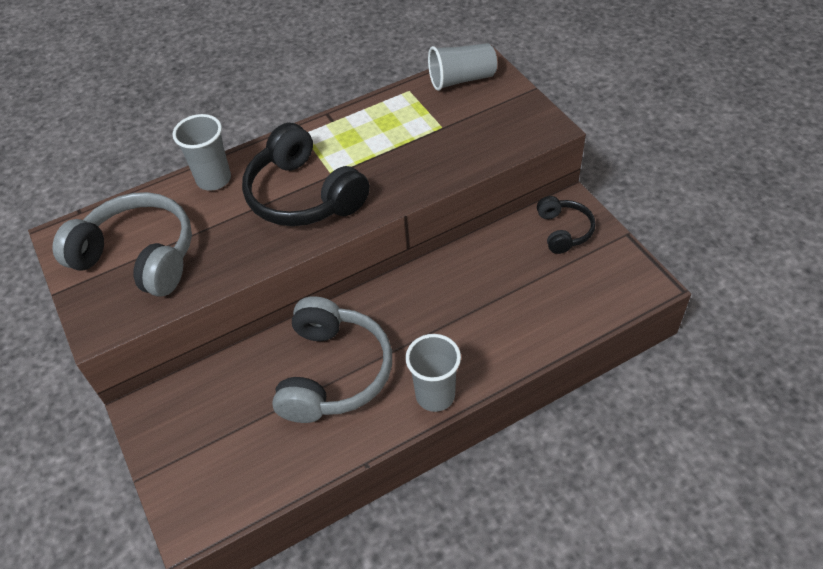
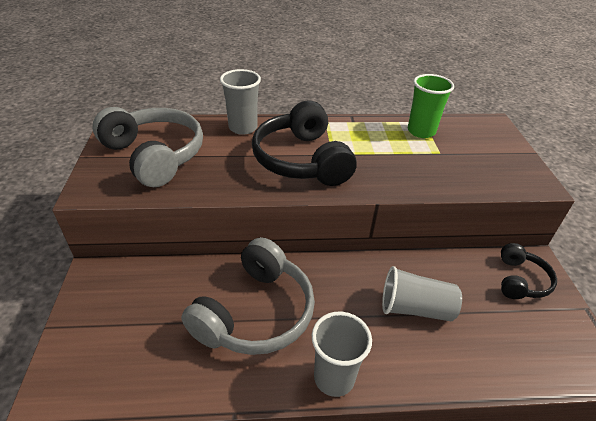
camera: 20 degrees right, 10 degrees down
(411, 105) = (421, 131): none -> green cup
(461, 79) = (471, 128): grey cup -> grey cup (415, 308)

